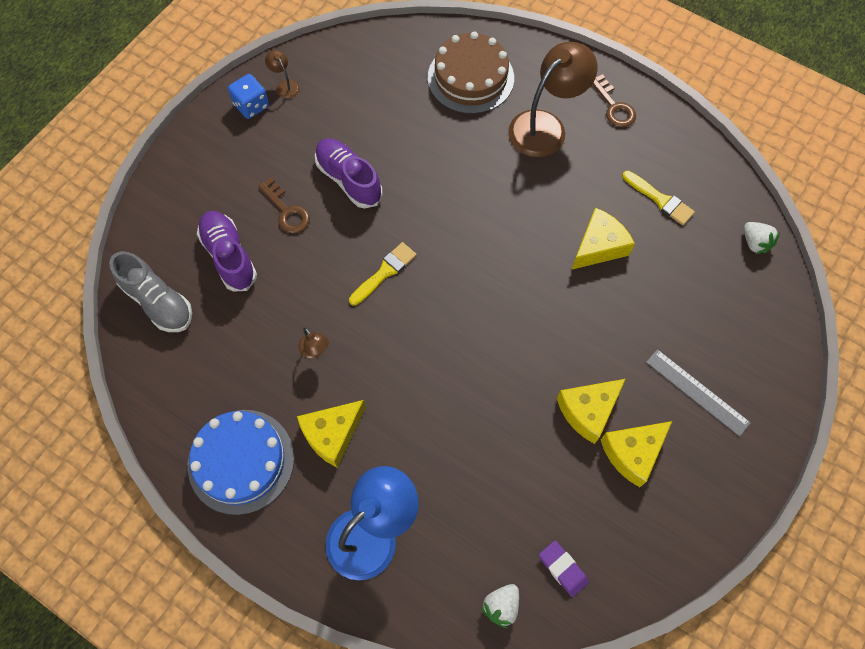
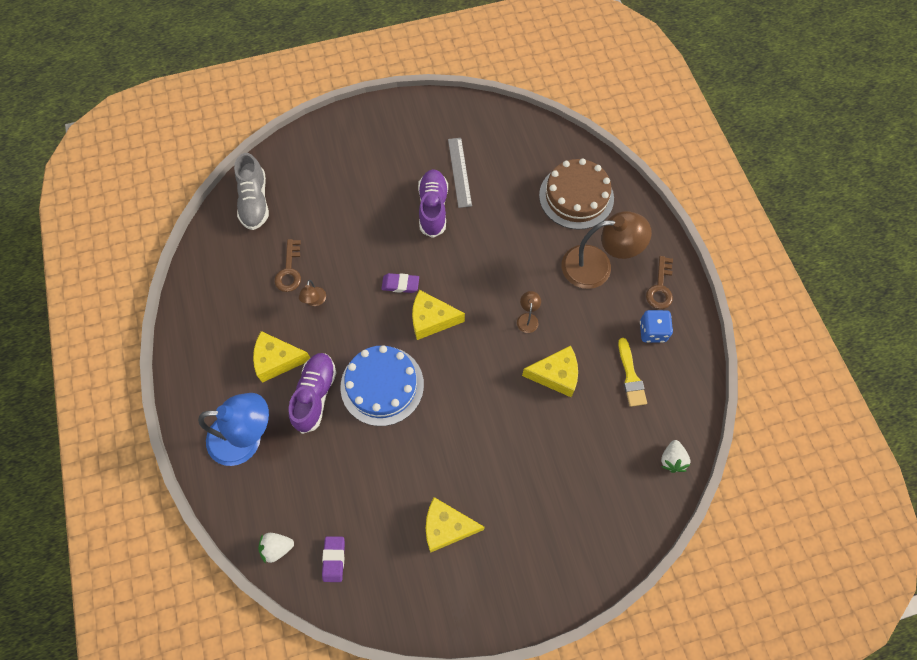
camera: 40 degrees right, 0 degrees up
(229, 256) = (318, 204): purple shoe -> purple shoe (315, 395)
(241, 461) = (214, 333): blue cake -> blue cake (382, 385)
(251, 106) = (417, 117): blue dice -> blue dice (652, 331)
(285, 85) = (449, 118): brown lamp -> brown lamp (527, 318)
(286, 211) = (377, 200): brown key -> brown key (289, 270)
(384, 272) = (400, 284): yellow brush -> purple eraser
(588, 411) = (444, 476): yellow cheese -> yellow cheese (431, 319)
(697, 392) = (529, 525): grey ruler -> grey ruler (459, 172)

